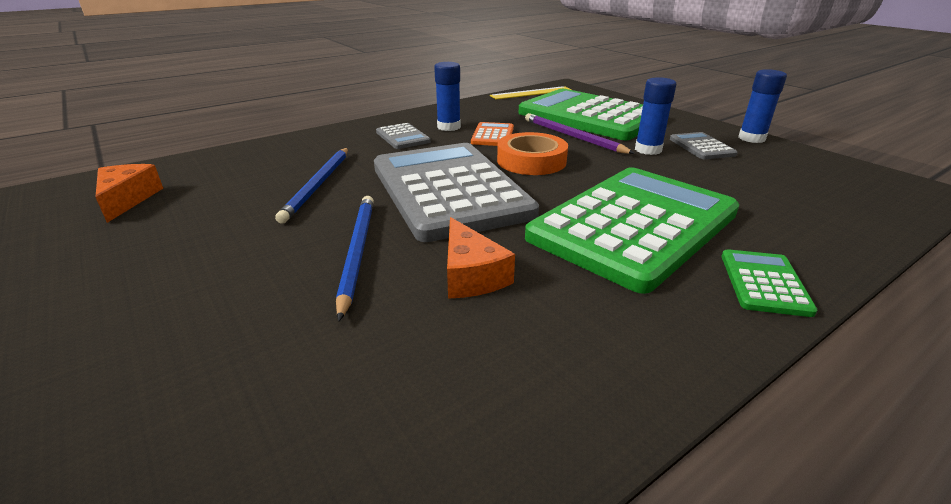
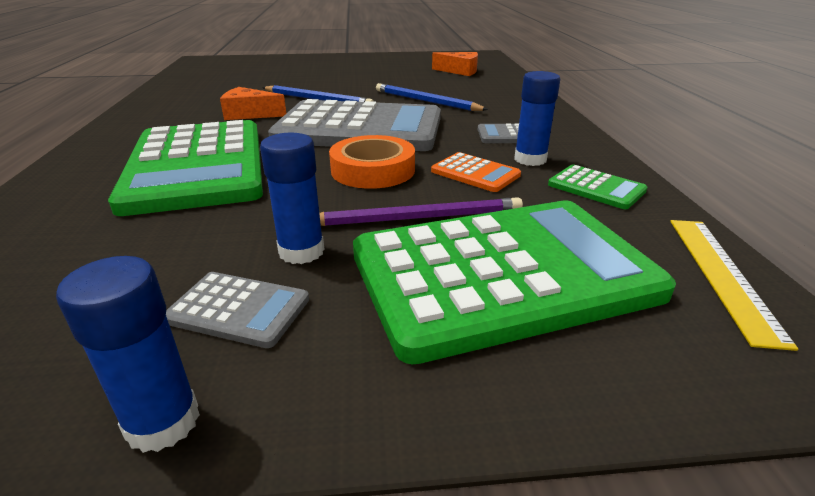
camera: 120 degrees right, 0 degrees up
(764, 283) = (68, 175): green calculator -> green calculator (596, 188)

